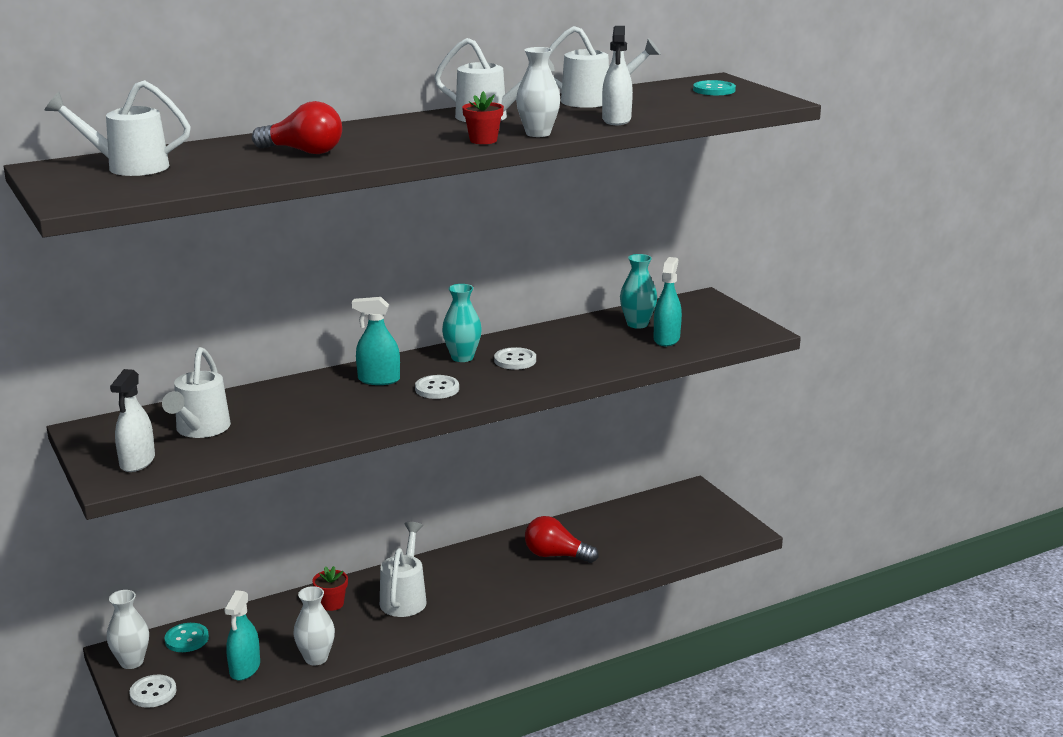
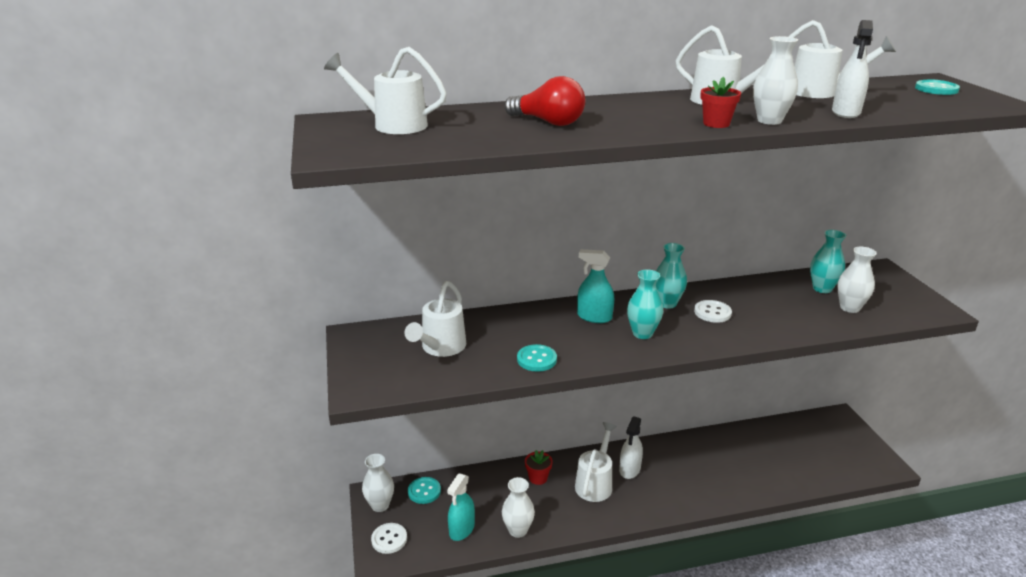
camera: 15 degrees right, 5 degrees up
(137, 462) = (383, 374): white spray bottle -> white spray bottle (629, 469)
(318, 426) = (536, 359): none -> turquoise button
(437, 389) = (642, 333): white button -> turquoise vase
(556, 555) = (721, 463): red light bulb -> none
(666, 339) = (849, 308): turquoise spray bottle -> white vase

